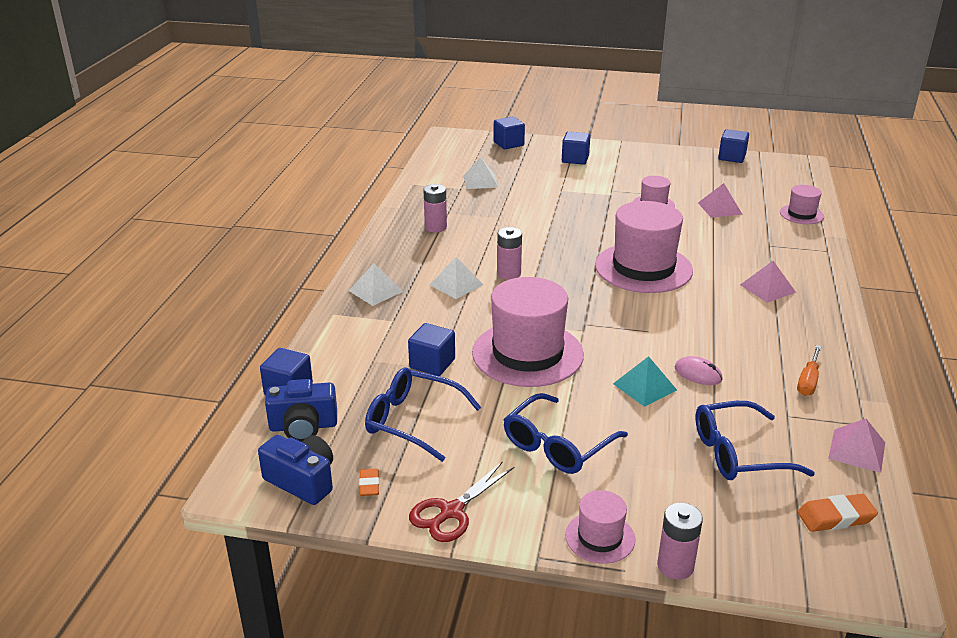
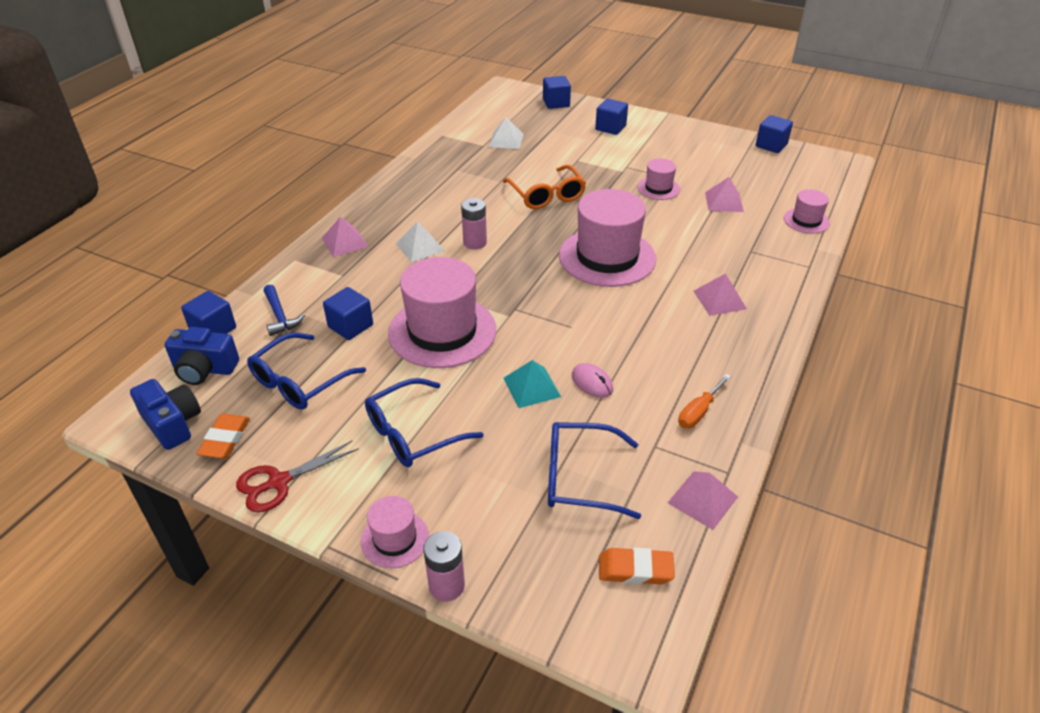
camera: 15 degrees right, 10 degrees up
(352, 366) = (280, 316): none -> blue hammer
(369, 485) = (225, 439): orange eraser -> orange eraser, size x1.60
(376, 291) = (345, 242): white pyramid -> pink pyramid
(412, 421) = (299, 382): blue glasses -> blue glasses turned 90 degrees counterclockwise
(435, 227) = (436, 184): pink battery -> none
(552, 224) = (547, 195): none -> orange glasses

